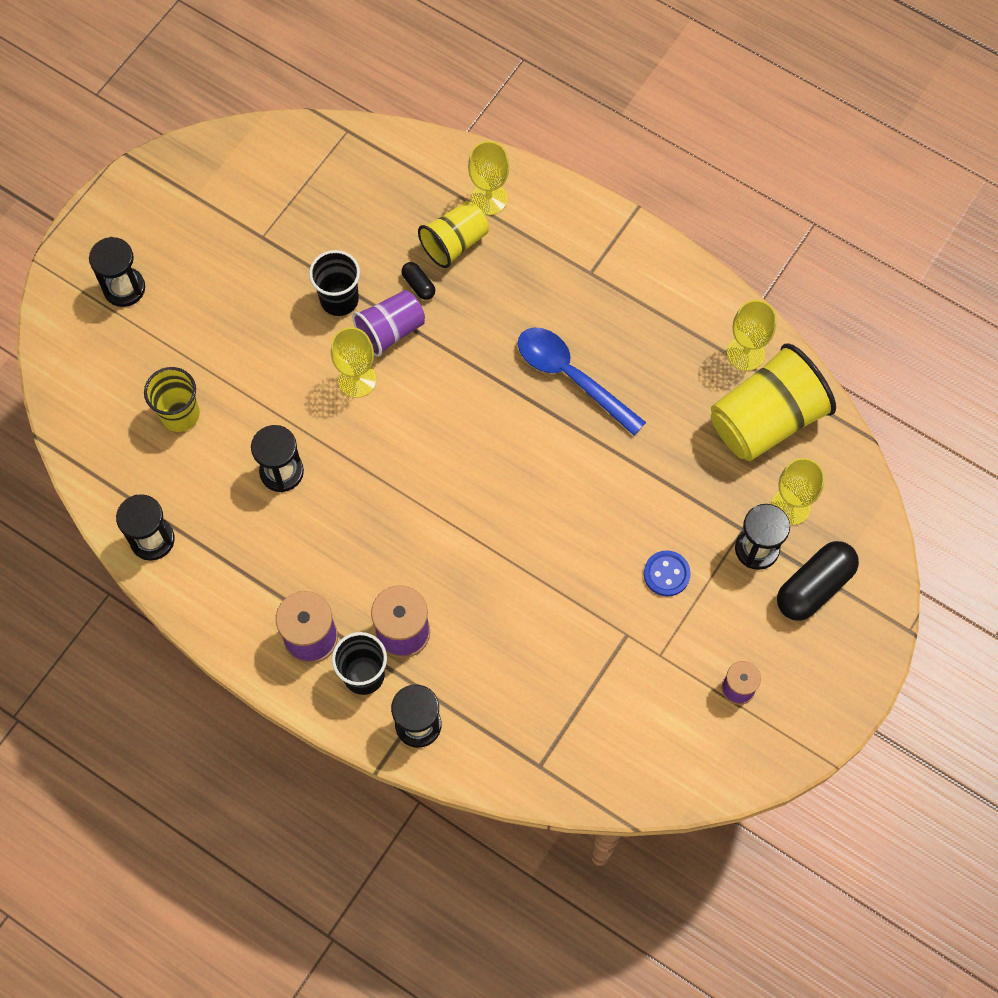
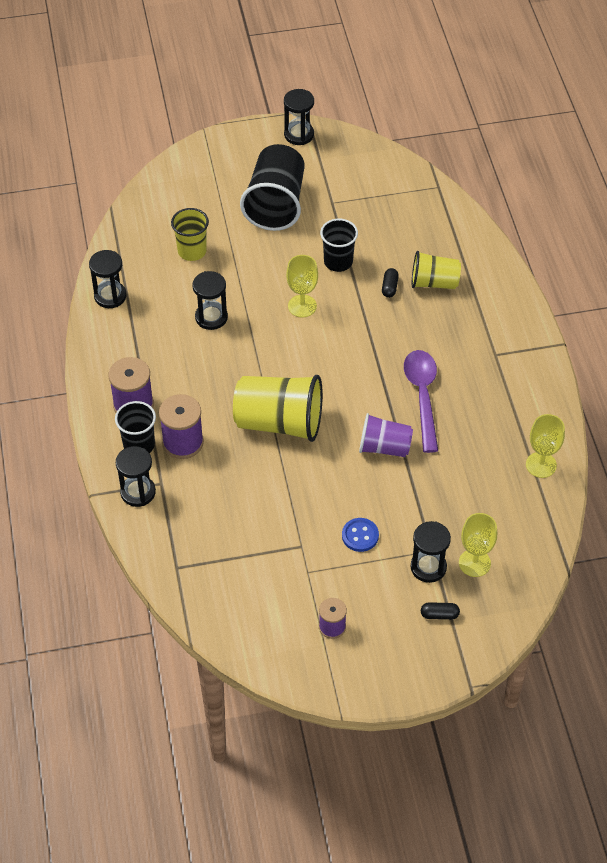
camera: 45 degrees right, 15 degrees down
(124, 288) = (233, 173): black hourglass -> black hourglass (299, 135)
(207, 287) = (275, 204): none -> black cup
(390, 331) = (348, 297): purple cup -> purple cup (384, 447)
(489, 199) = (479, 276): yellow goblet -> none
(571, 377) = (422, 396): blue spoon -> purple spoon
(766, 420) = (512, 508): yellow cup -> yellow cup (279, 422)
(814, 587) = (439, 615): black capsule -> black capsule, size x0.49

